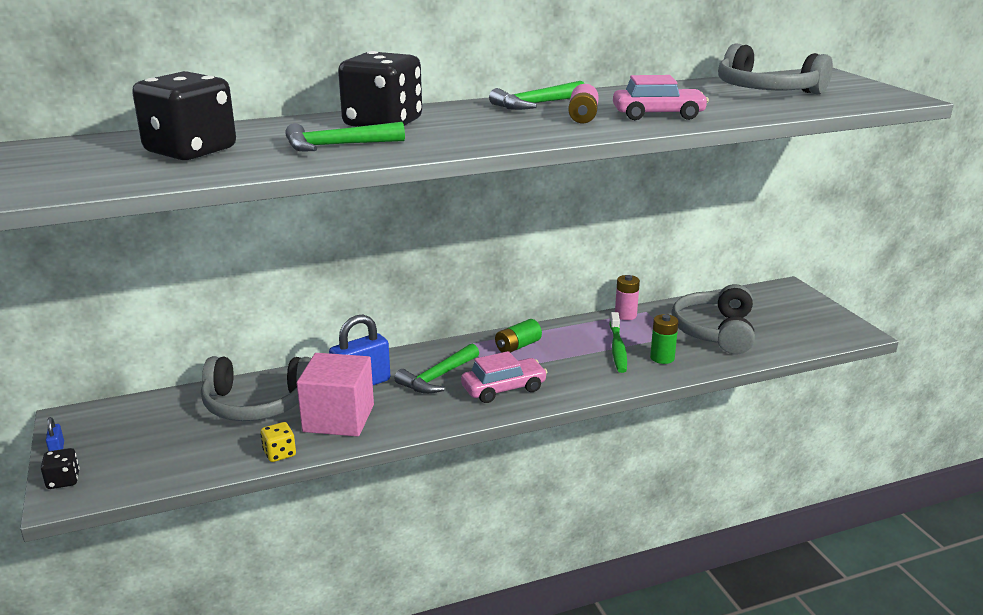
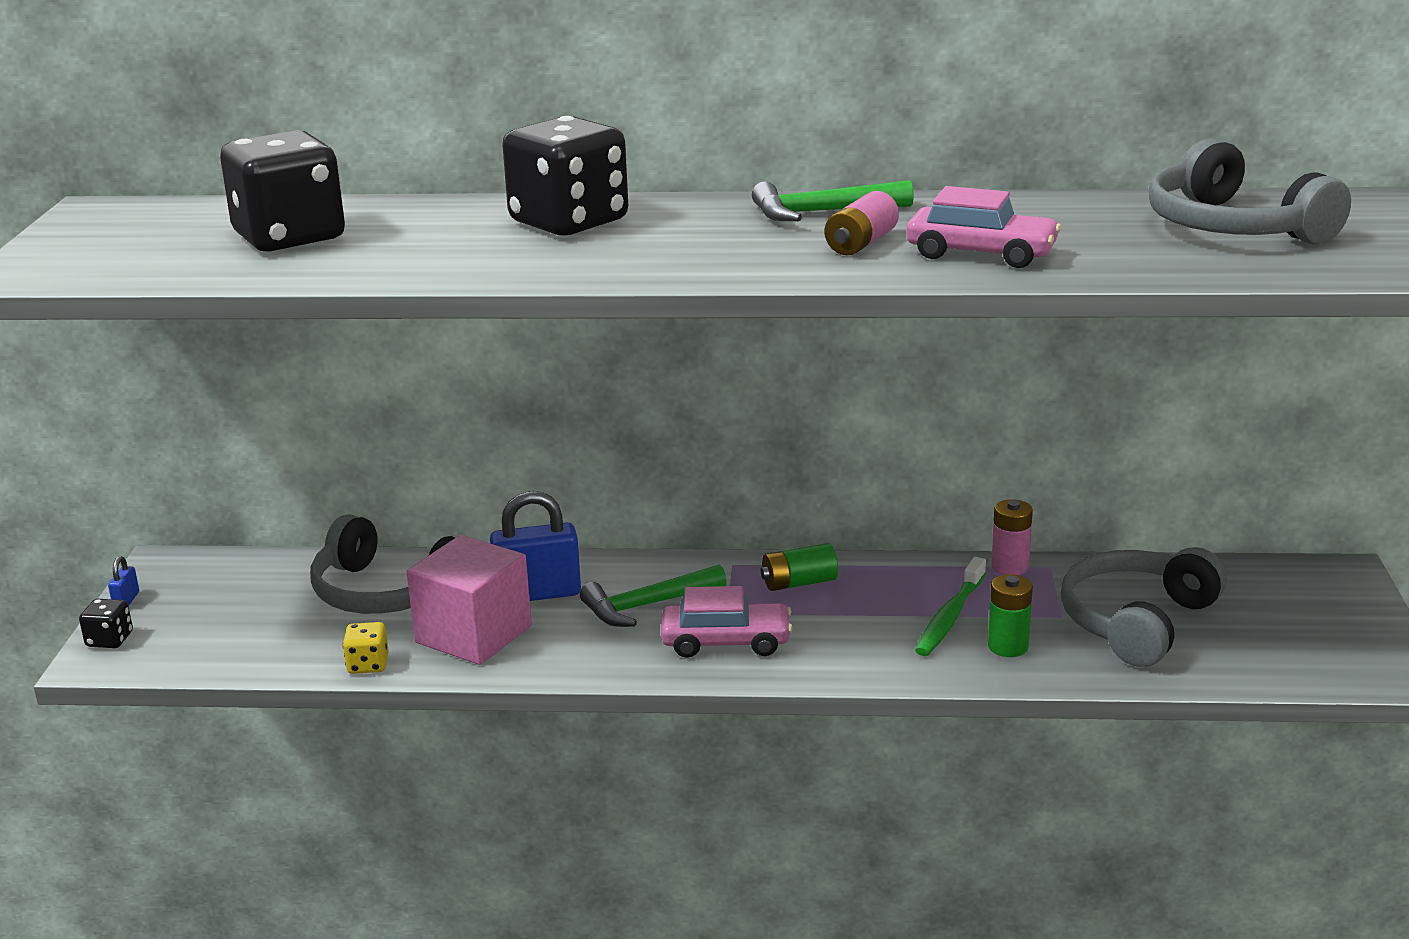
camera: 25 degrees right, 0 degrees up
(337, 146) = (468, 252): green hammer -> none

